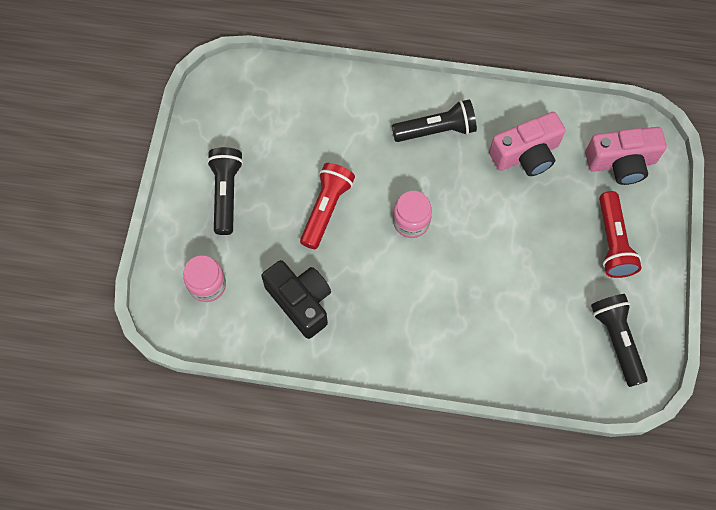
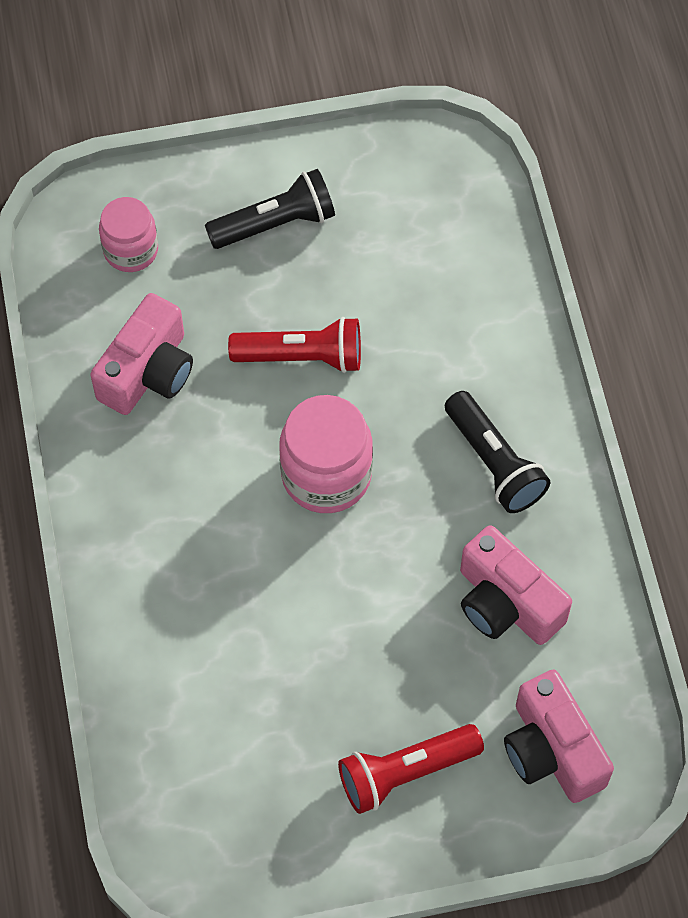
camera: 70 degrees right, 5 degrees down
(301, 302) = (148, 372): black camera -> pink camera
(411, 222) = (326, 475): pink jar -> pink jar, size x1.55
(616, 340) = (243, 819): black flashlight -> none

